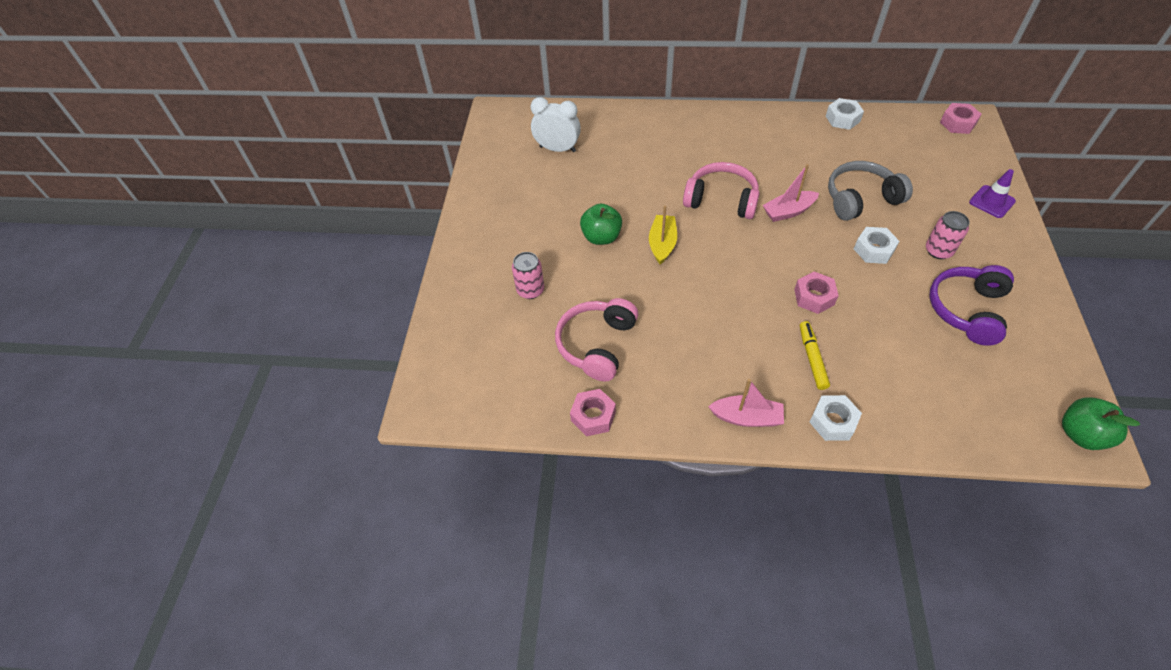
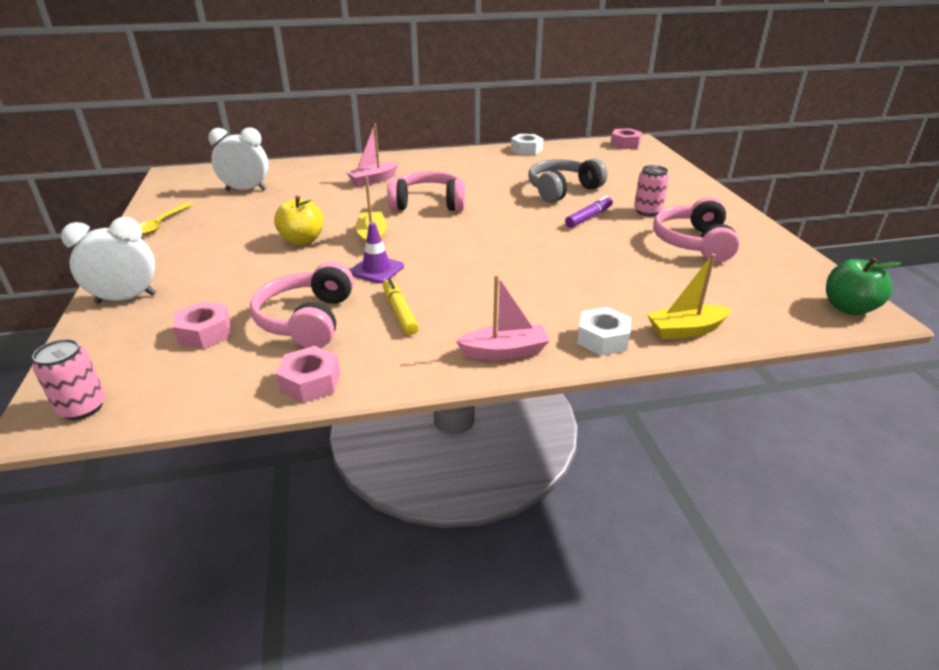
camera: 20 degrees left, 20 degrees down
(462, 289) = (126, 298): none -> white clock
(486, 191) = (162, 224): none -> yellow spoon
(530, 290) = (218, 288): pink can -> pink can (82, 407)
(601, 237) = (302, 240): green apple -> yellow apple
(788, 211) = (497, 204): pink boat -> pink boat (373, 180)
(812, 358) = (560, 295): yellow marker -> yellow marker (399, 312)
(814, 297) = (544, 253): pink nut -> pink nut (205, 333)
(873, 250) = (588, 217): white nut -> purple marker
(910, 428) = (685, 330): none -> yellow boat
(967, 310) = (693, 243): purple headphones -> pink headphones
(991, 202) = (677, 180): purple traffic cone -> purple traffic cone (376, 269)

